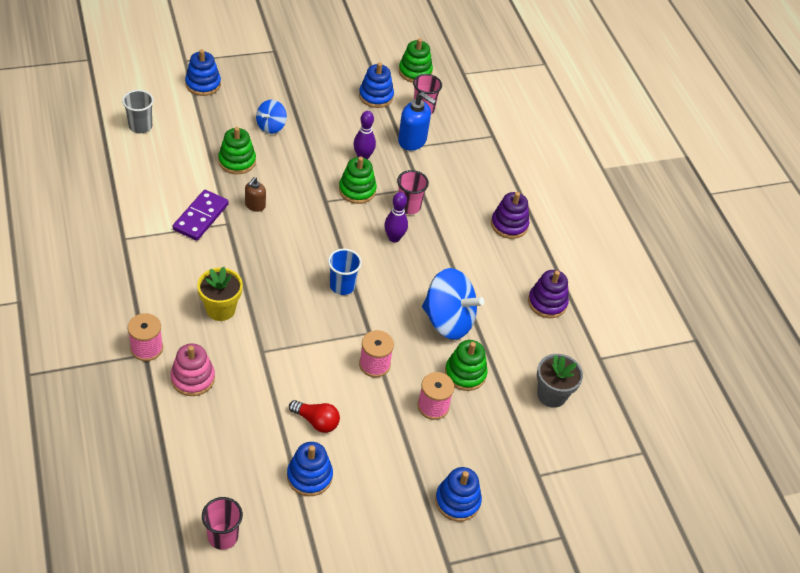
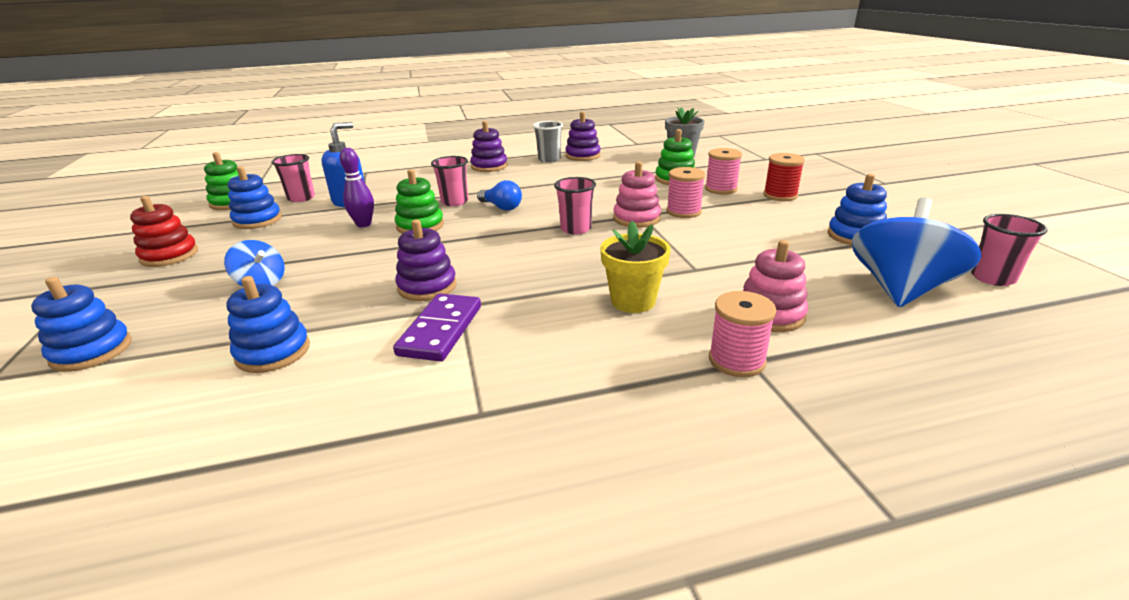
camera: 80 degrees left, 20 degrees down
(140, 126) = (149, 422): grey cup -> grey cup (549, 159)
(200, 217) = (440, 330): purple domino -> purple domino turned 75 degrees clockwise
(237, 161) = (323, 306): green stacking toy -> none
(255, 205) = (427, 287): brown soap dispenser -> purple stacking toy
(316, 421) = (779, 235): red light bulb -> none
(317, 71) = (169, 256): none -> red stacking toy
(342, 286) = (576, 229): blue cup -> pink cup
(361, 328) = (636, 218): none -> pink stacking toy
(394, 238) = (501, 207): purple bowling pin -> blue light bulb
(412, 451) = (780, 195): none -> red spool
(448, 320) = (613, 185): blue spinning top -> blue spinning top (900, 289)
(457, 501) = (818, 180): blue stacking toy -> blue stacking toy (273, 352)

